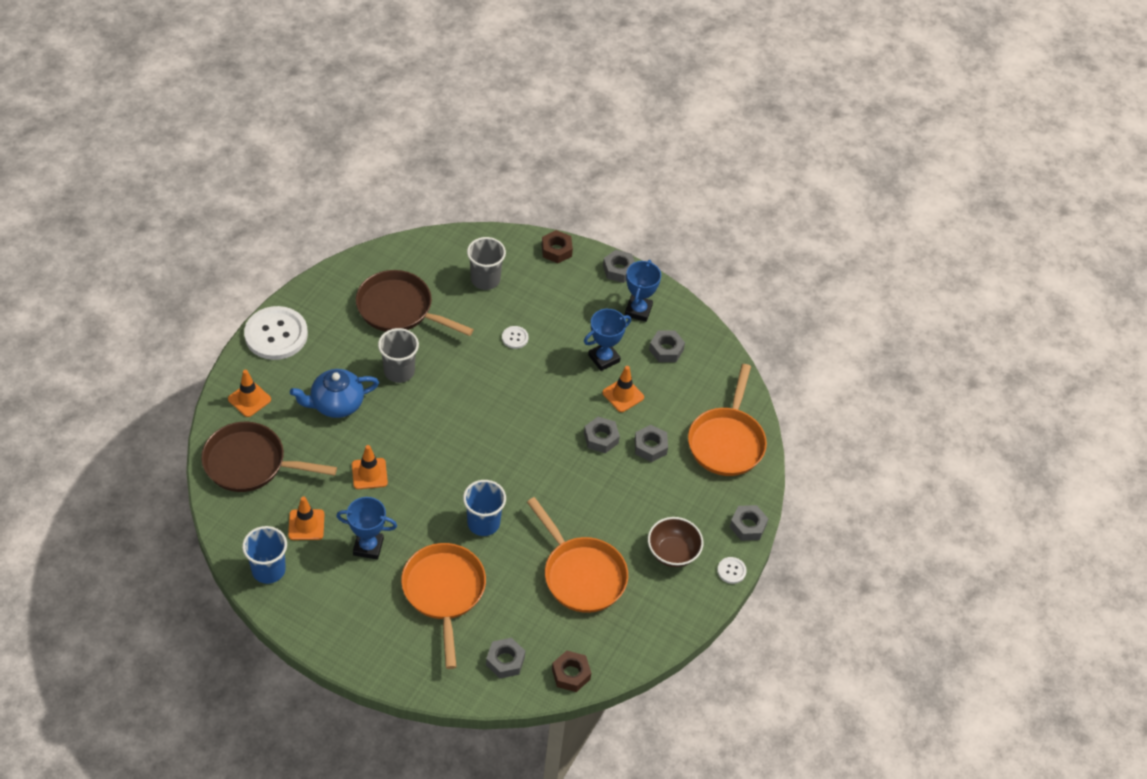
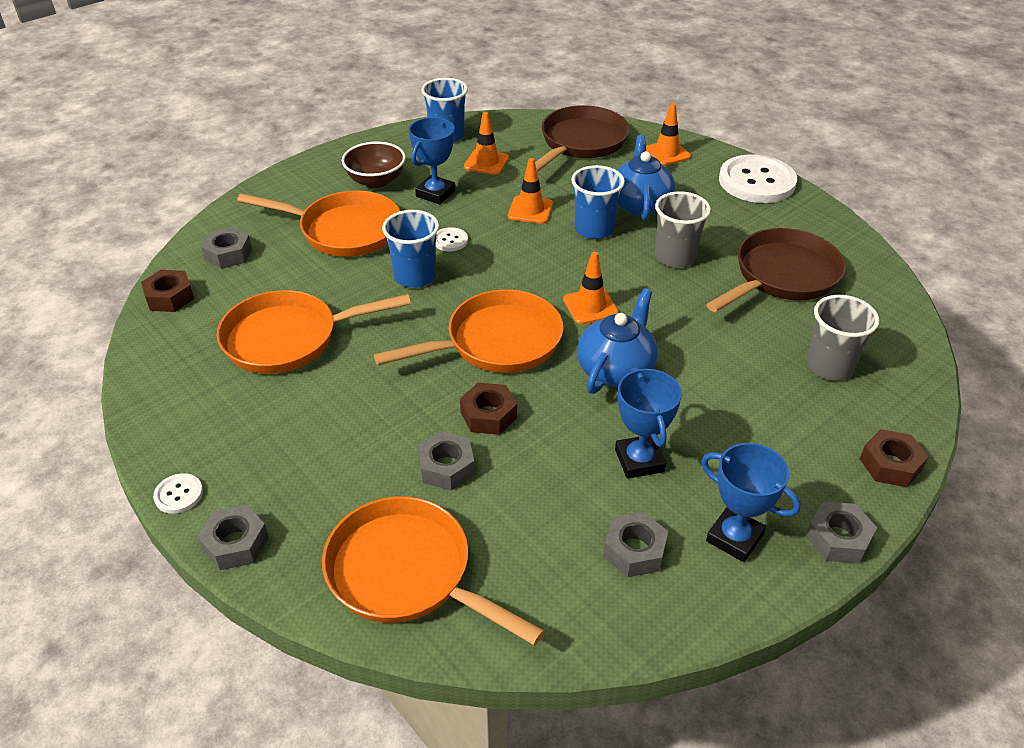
camera: 115 degrees right, 10 degrees down
(381, 426) = (594, 229): none -> blue cup
(515, 338) = (706, 371): white button -> white button (450, 240)
(533, 383) = (616, 370): none -> blue teapot
(534, 452) = (497, 342): none -> orange pan
(601, 438) = (488, 415): grey nut -> brown nut
(623, 395) = (558, 463): orange traffic cone -> orange traffic cone (590, 306)
(673, 552) = (256, 437): brown bowl -> brown bowl (376, 181)

